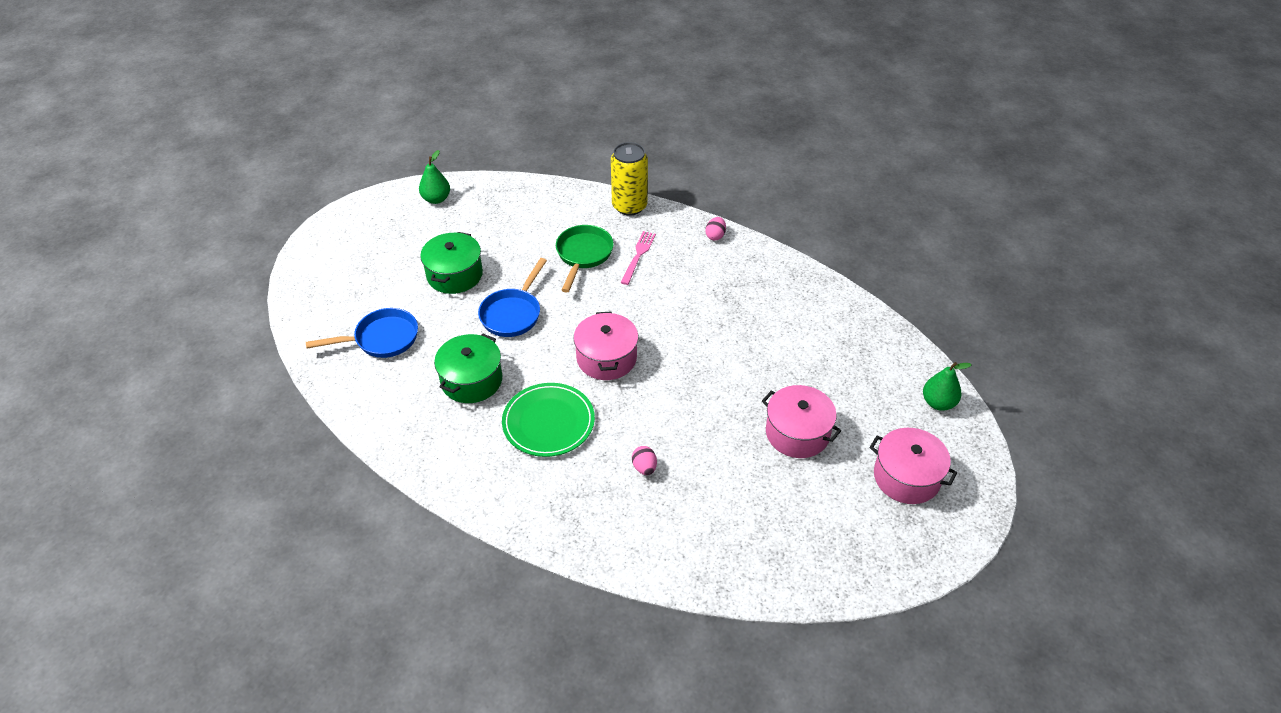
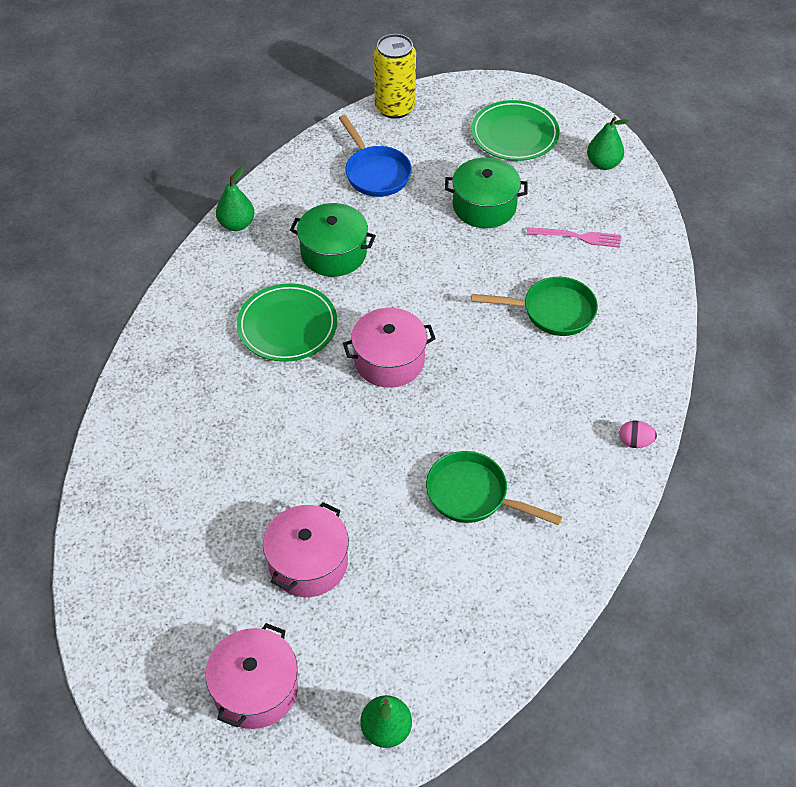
camera: 80 degrees right, 5 degrees up
(377, 243) = (514, 134): none -> green plate
(405, 449) = (236, 224): none -> green pear
(513, 313) = (438, 266): blue pan -> none
(629, 206) = (660, 342): yellow can -> yellow can (395, 108)
(638, 255) = (569, 365): pink fork -> pink fork (577, 237)
(644, 467) = (238, 418): pink egg -> none
(748, 327) = (473, 495): none -> green pan

